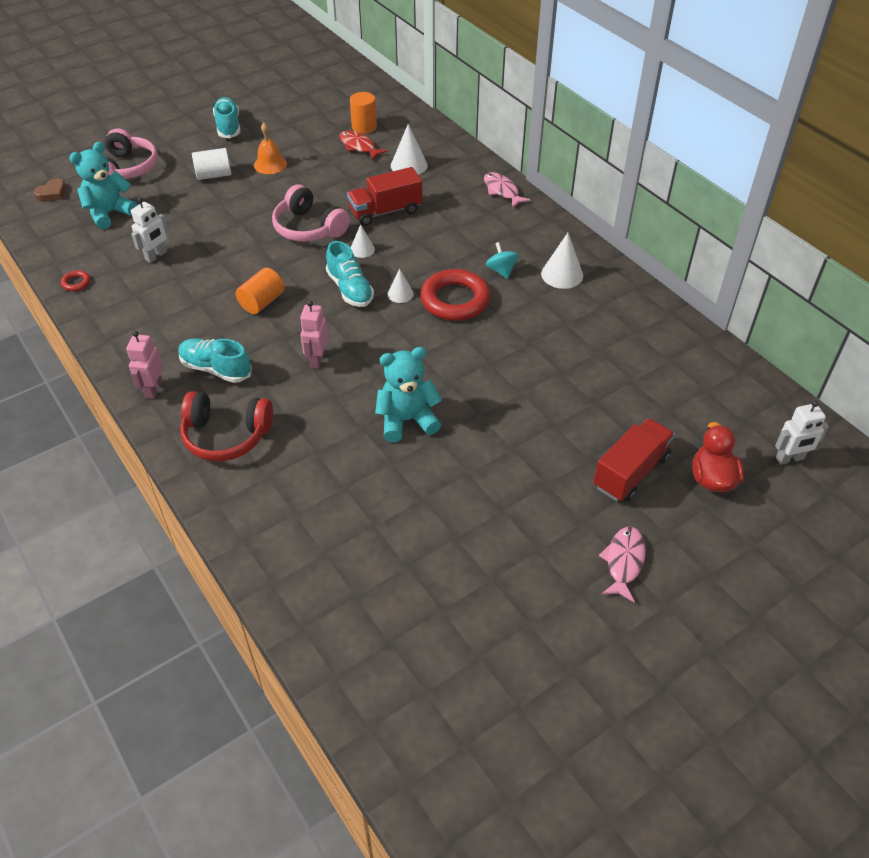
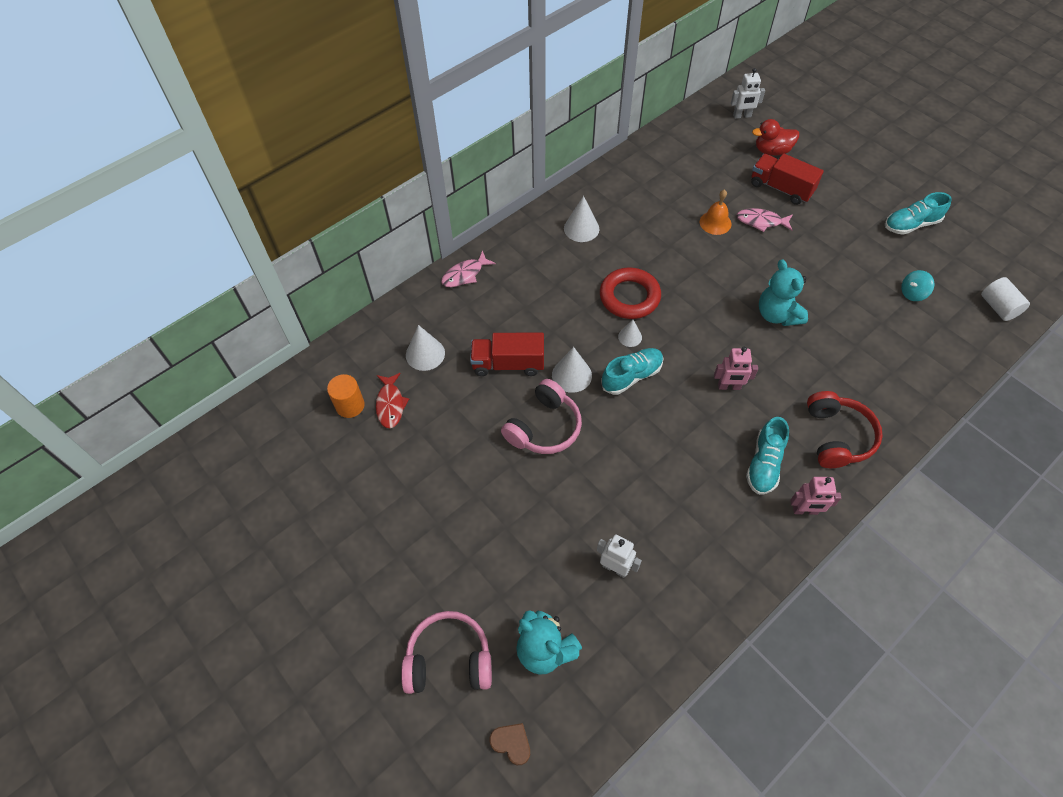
camera: 95 degrees left, 10 degrees up
(76, 283) = (677, 642): red ring -> none
(214, 175) = (455, 547): white cylinder -> white cylinder (998, 307)
(228, 126) = (347, 557): turquoise shoe -> turquoise shoe (911, 224)
(262, 302) = (666, 446): orange cylinder -> none
(270, 164) = (430, 489): orange bell -> orange bell (715, 222)
(359, 146) = (390, 405): red fish -> red fish turned 45 degrees counterclockwise
(362, 249) = (571, 375): white cone -> white cone, size x1.64
(385, 211) = (508, 364): red truck -> red truck turned 120 degrees clockwise
(501, 271) = (584, 268): turquoise spinning top -> turquoise spinning top (912, 293)
(623, 562) = (855, 192): pink fish -> pink fish (761, 221)
(789, 459) = (742, 116): white robot -> white robot turned 105 degrees clockwise

